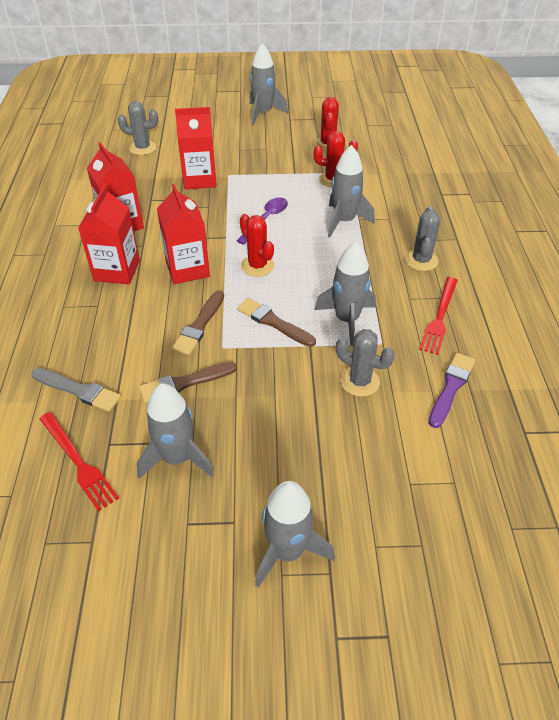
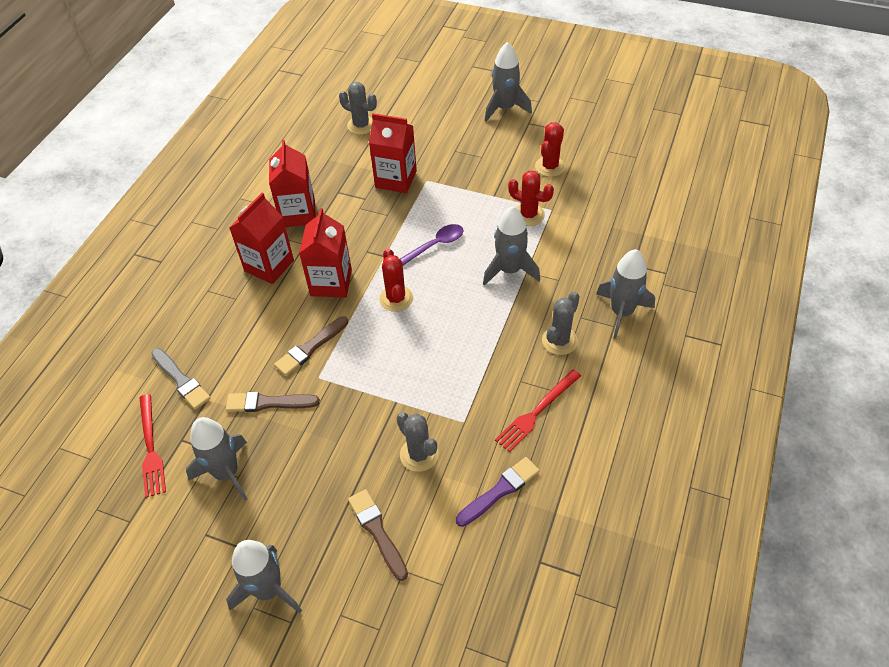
camera: 25 degrees right, 5 degrees up
(273, 322) = (377, 366): brown brush -> brown brush (377, 531)
(347, 320) = (445, 385): grey rocket -> grey rocket (621, 312)

